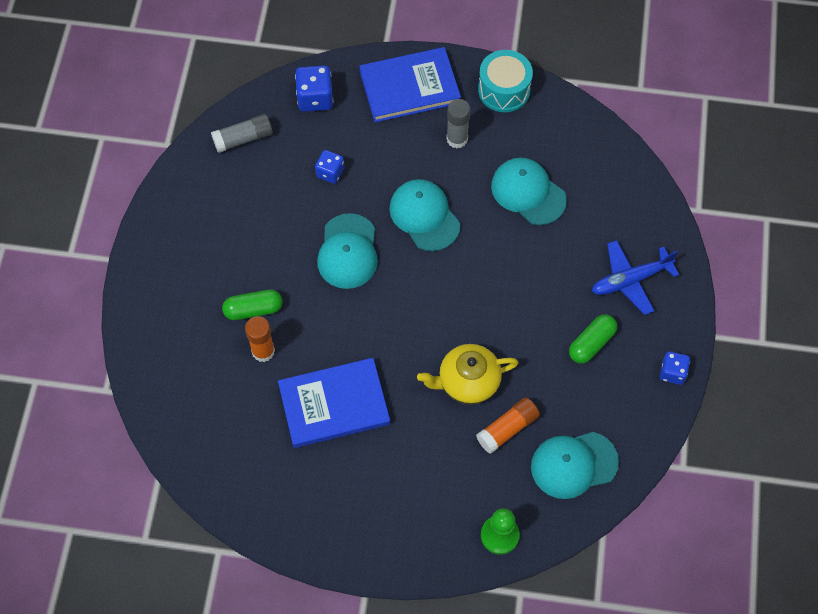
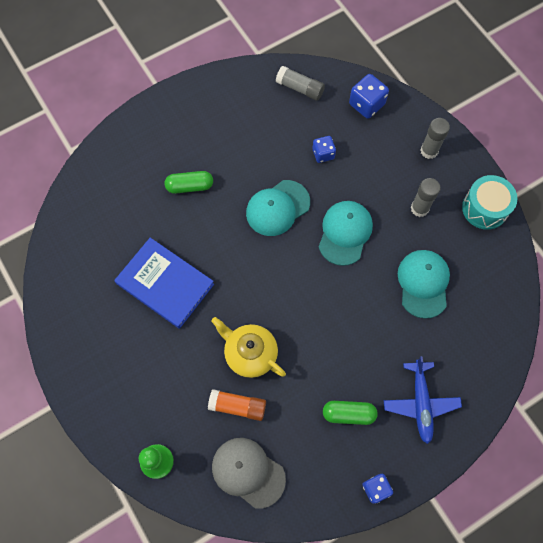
camera: 50 degrees right, 5 degrees up
(253, 309) = (190, 186): green capsule -> green capsule turned 45 degrees counterclockwise
(263, 351) = (166, 214): orange glue stick -> none
(409, 87) = (429, 151): blue book -> grey glue stick
(573, 464) = (248, 472): turquoise cap -> grey cap
(630, 280) = (420, 403): blue plane -> blue plane turned 120 degrees counterclockwise

